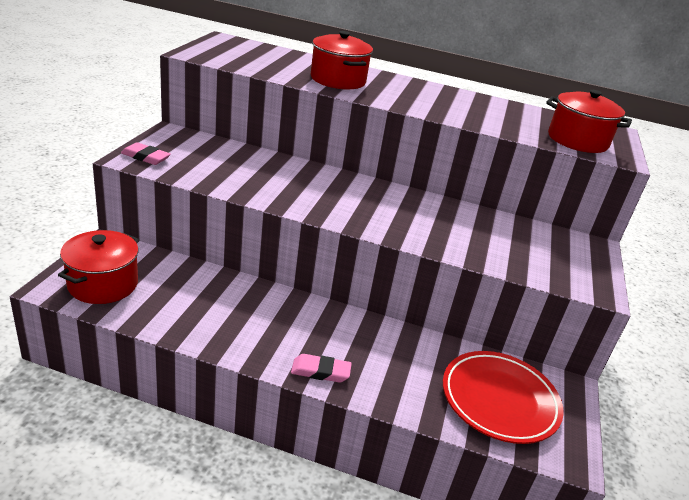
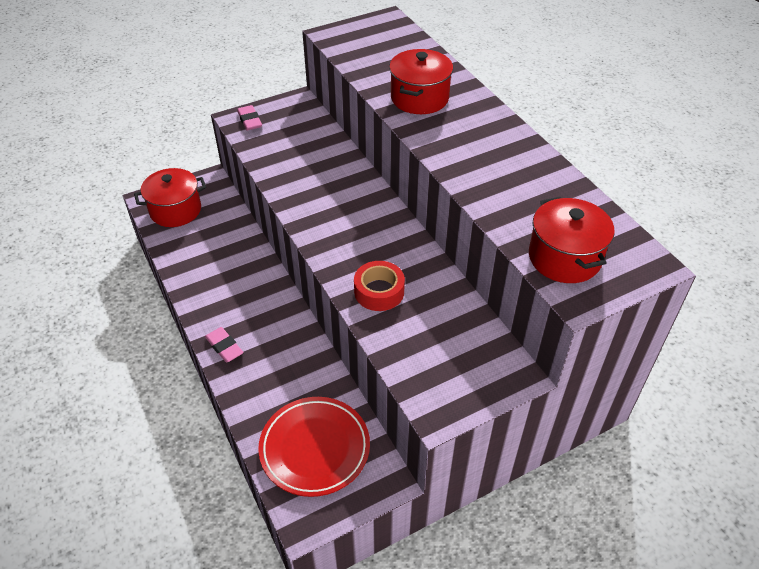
camera: 50 degrees right, 15 degrees up
(446, 236) = (379, 291): none -> red tape

